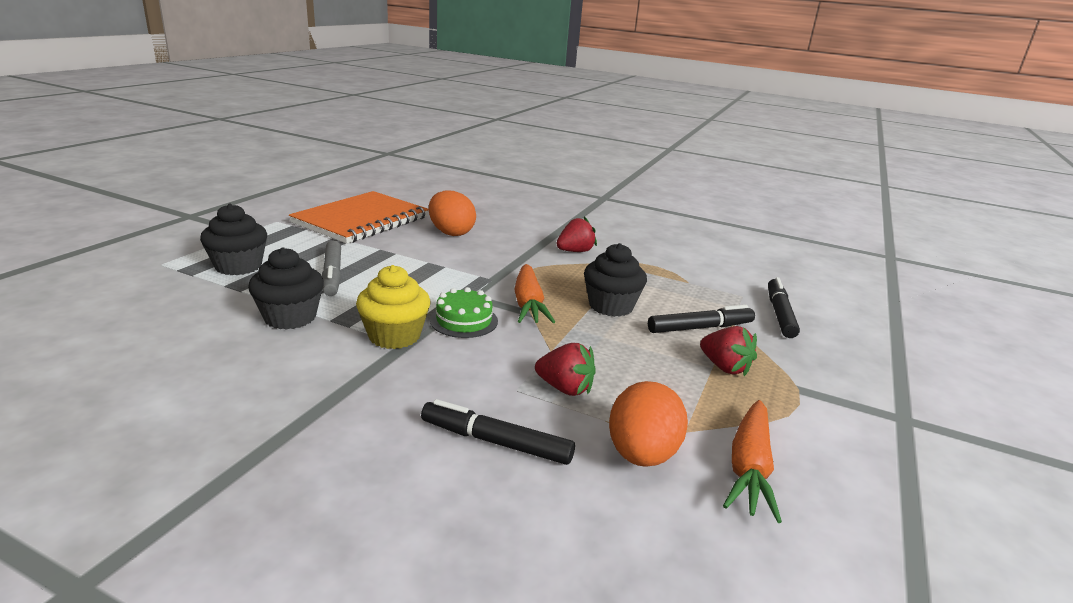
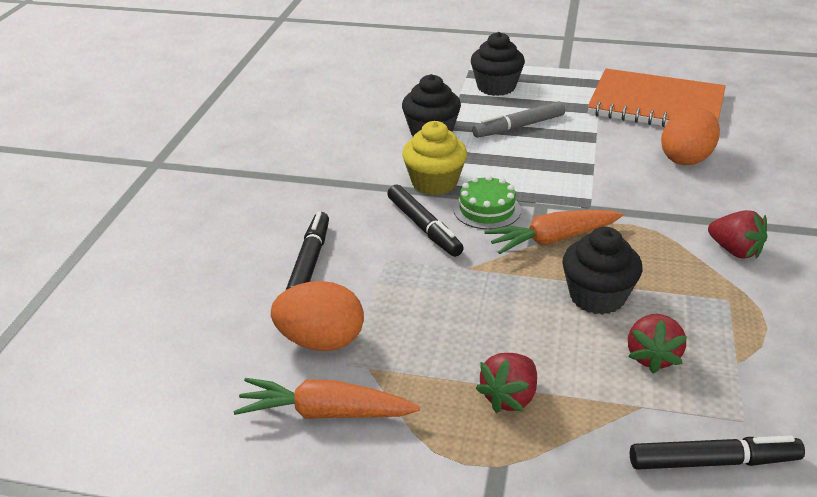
camera: 80 degrees right, 10 degrees up
(565, 388) = (402, 286): red strawberry -> red strawberry (652, 357)
(700, 328) = (598, 375): black marker -> black marker (424, 227)

